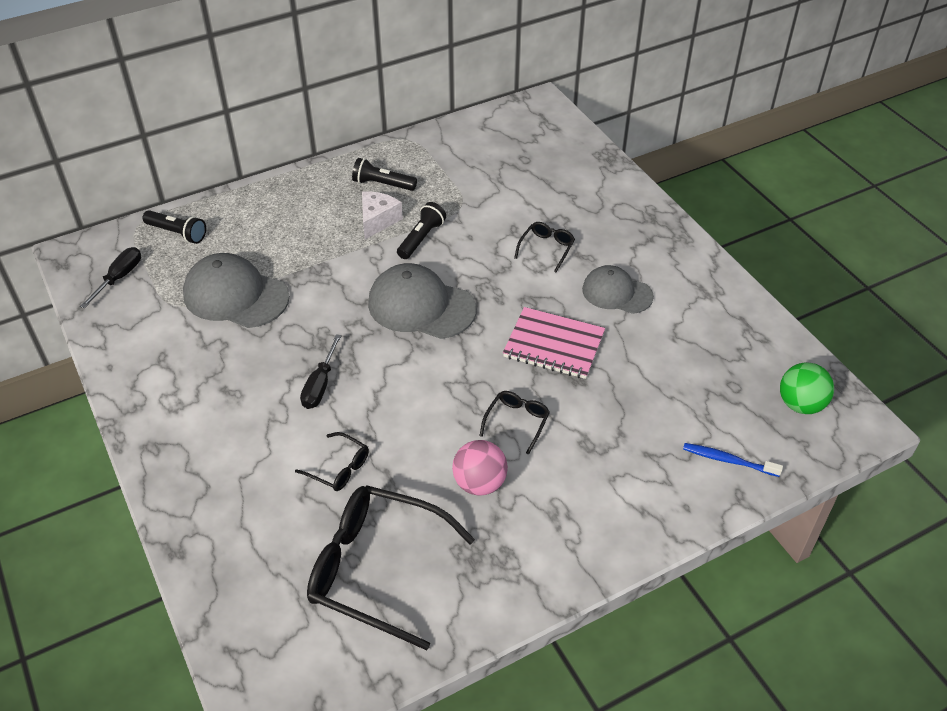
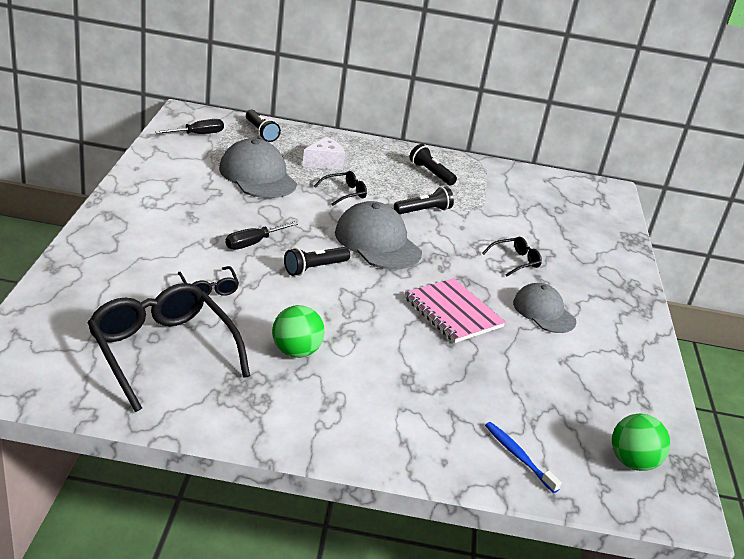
camera: 30 degrees right, 15 degrees down
(378, 220) = (403, 188): white cheese -> white cheese (324, 162)
(401, 376) = (314, 268): none -> black flashlight
(479, 483) = (296, 351): pink ball -> green ball
(517, 422) = (368, 336): black glasses -> black glasses (344, 193)

